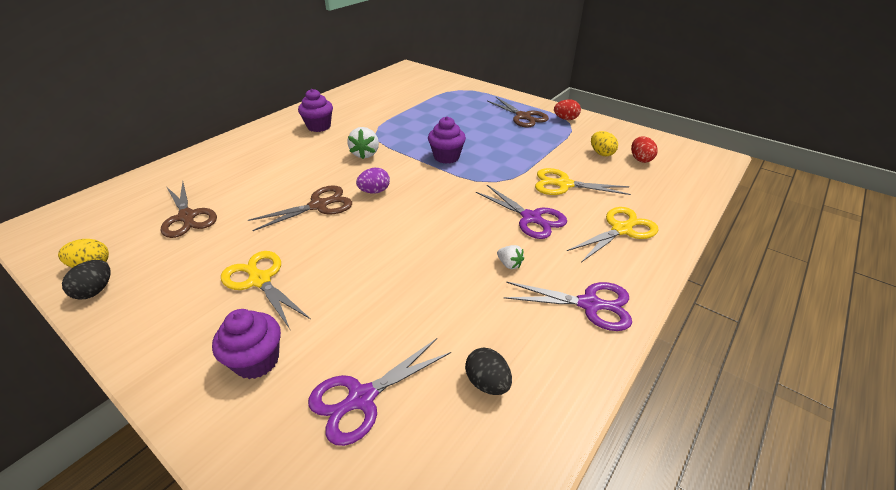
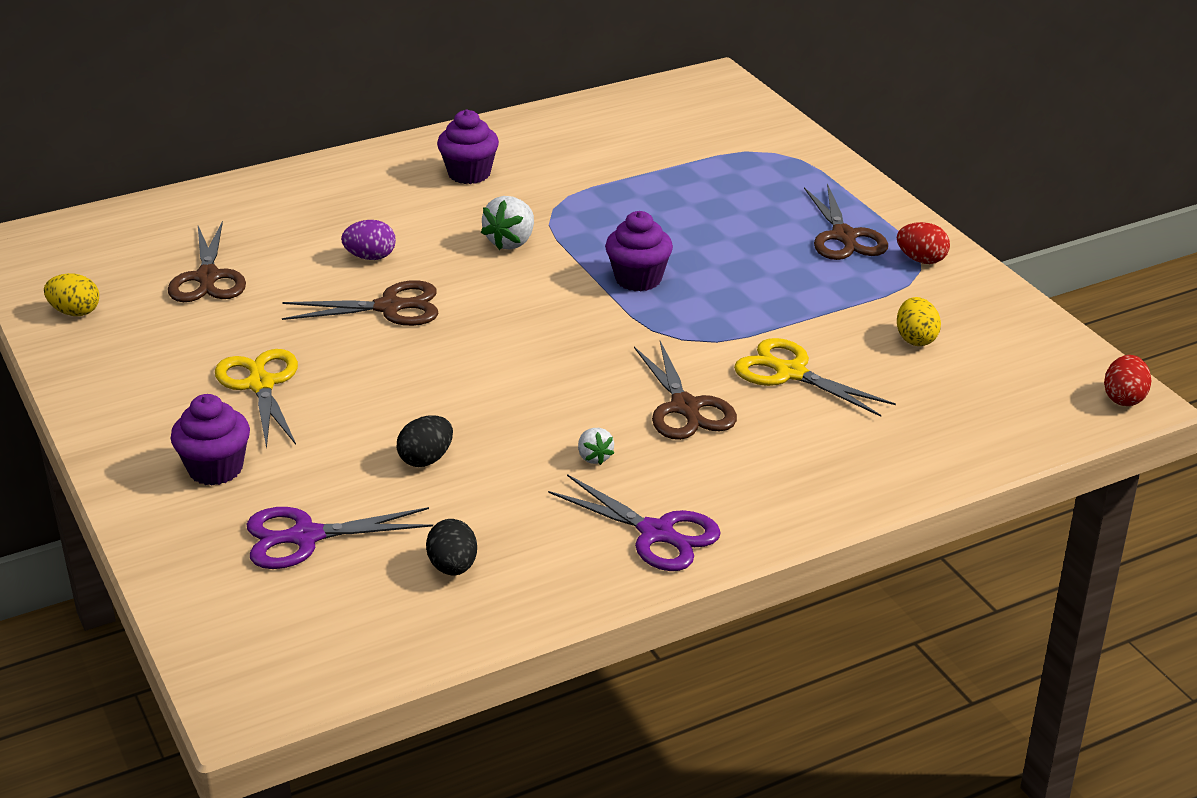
camera: 25 degrees right, 5 degrees down
(95, 291) = (71, 343): black egg -> black egg (426, 459)
(374, 191) = (483, 307): purple egg -> purple egg (370, 257)
(531, 218) = (686, 408): purple scissors -> brown scissors
(621, 229) = (810, 461): yellow scissors -> none
(640, 159) = (976, 367): red egg -> red egg (1124, 398)

